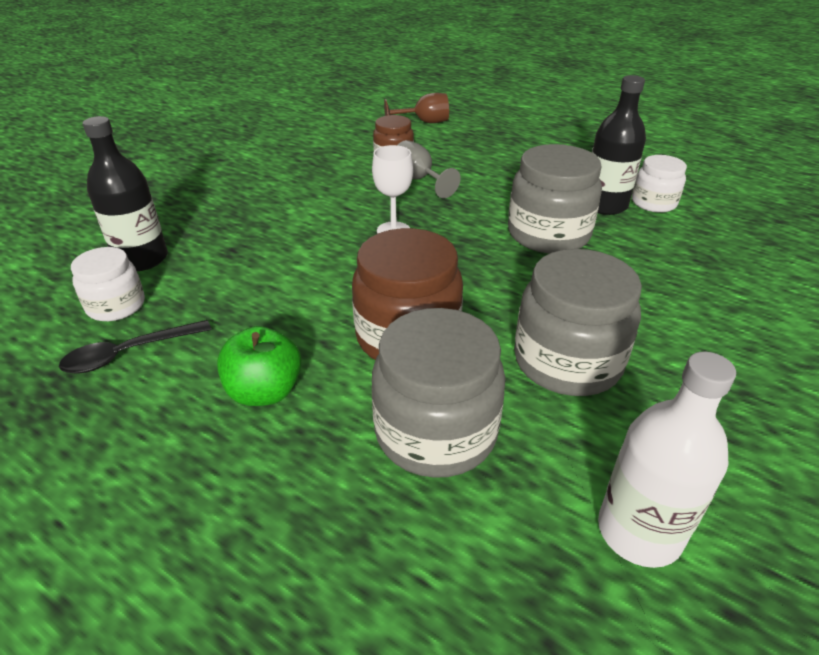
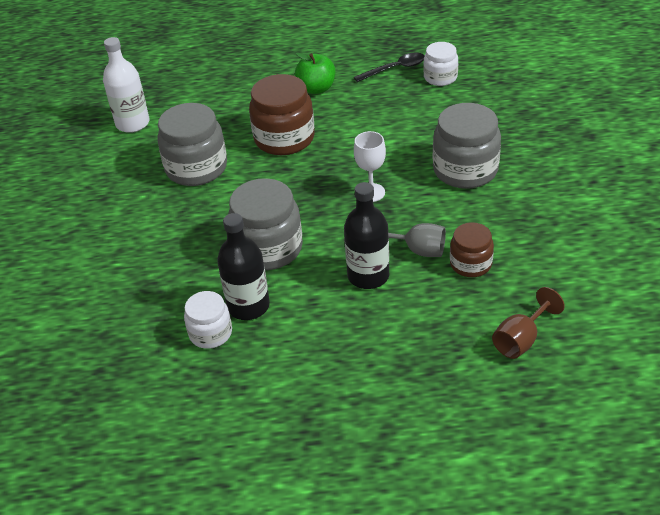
camera: 145 degrees right, 5 degrees up
(128, 354) = (395, 69): black spoon -> black spoon turned 45 degrees clockwise
(142, 259) = (477, 98): black bottle -> black bottle (368, 276)
(435, 432) = (231, 112): grey jar -> grey jar (465, 170)

